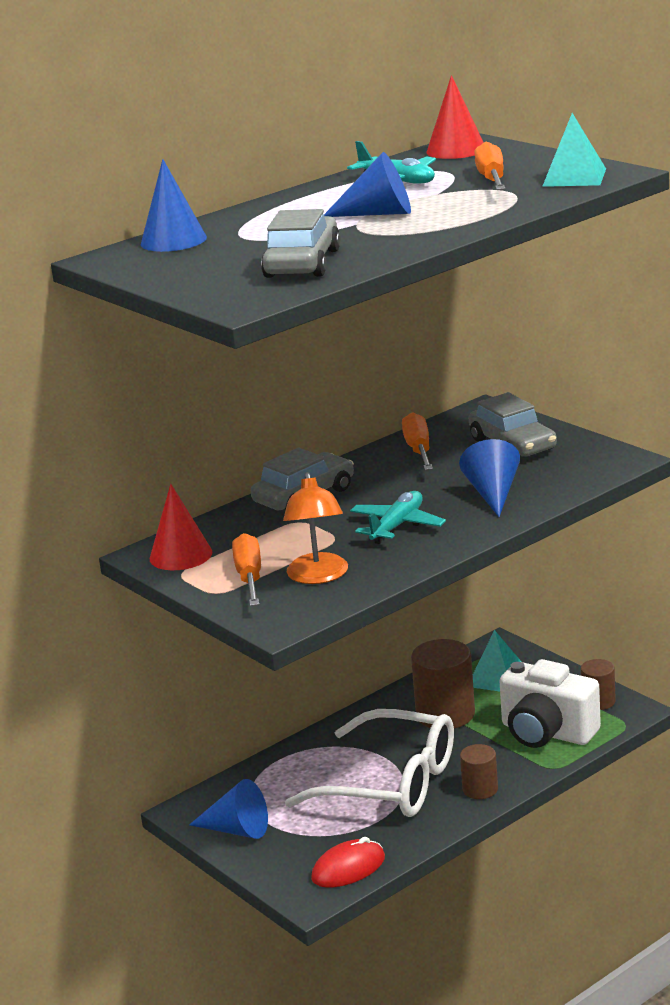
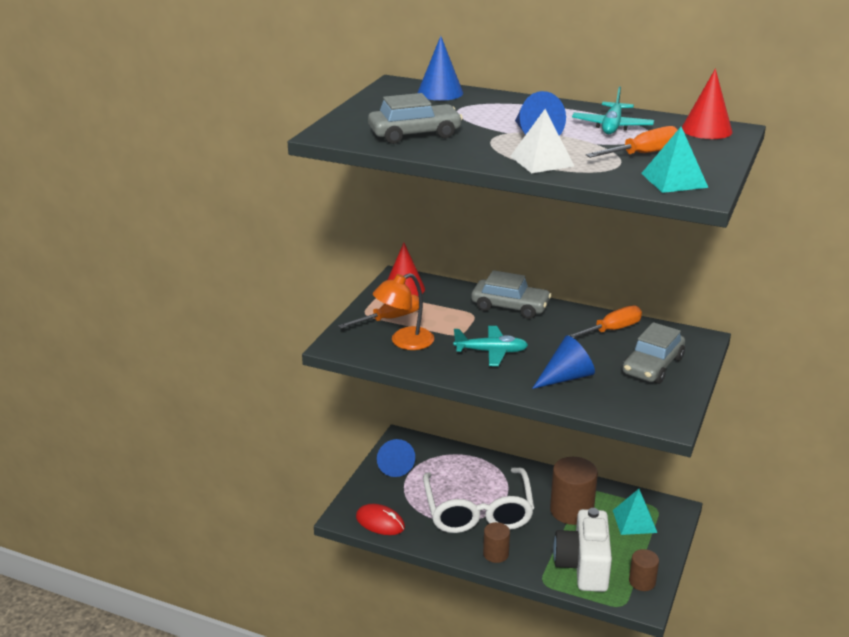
camera: 60 degrees right, 5 degrees up
(461, 218) = (542, 161): none -> white pyramid

